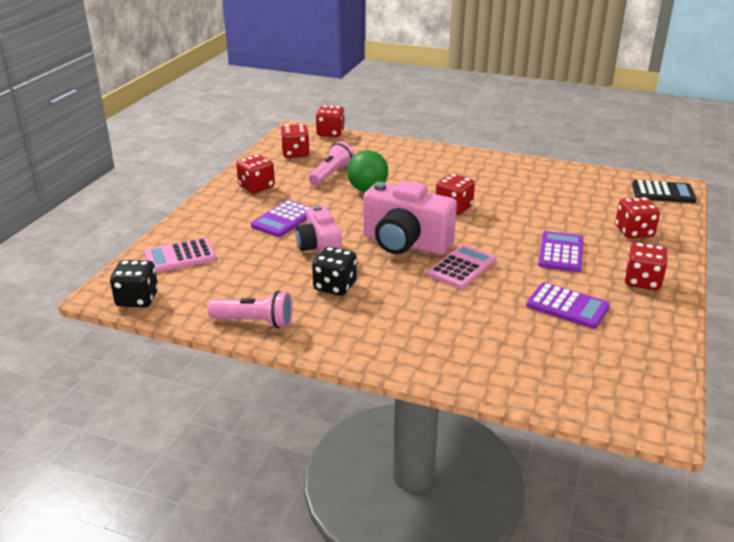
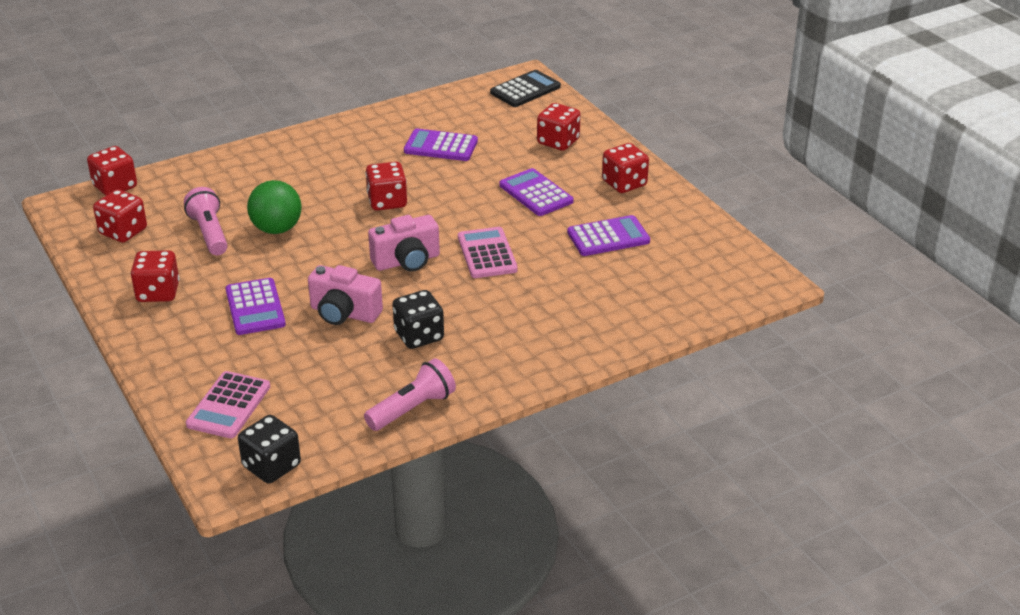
camera: 50 degrees left, 5 degrees up
(405, 243) = (407, 261): pink camera -> pink camera, size x0.64
(543, 196) = (441, 146): none -> purple calculator

